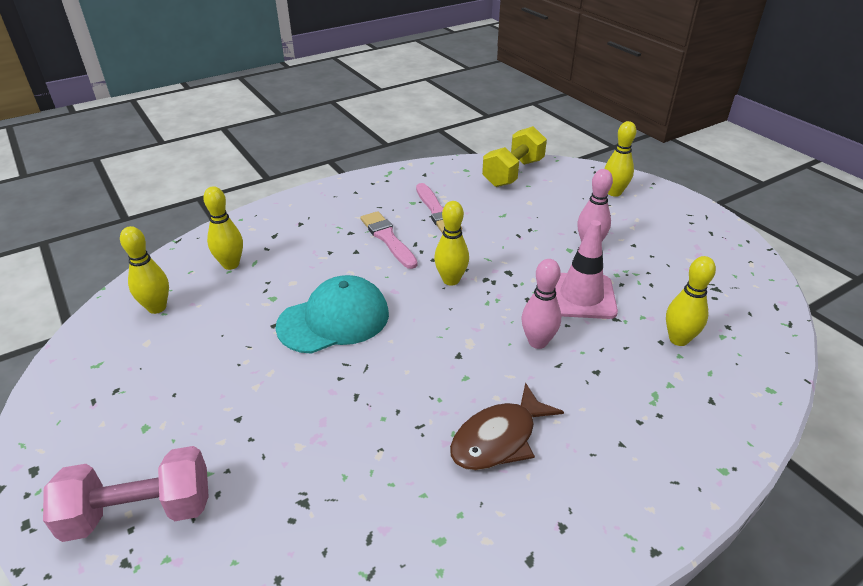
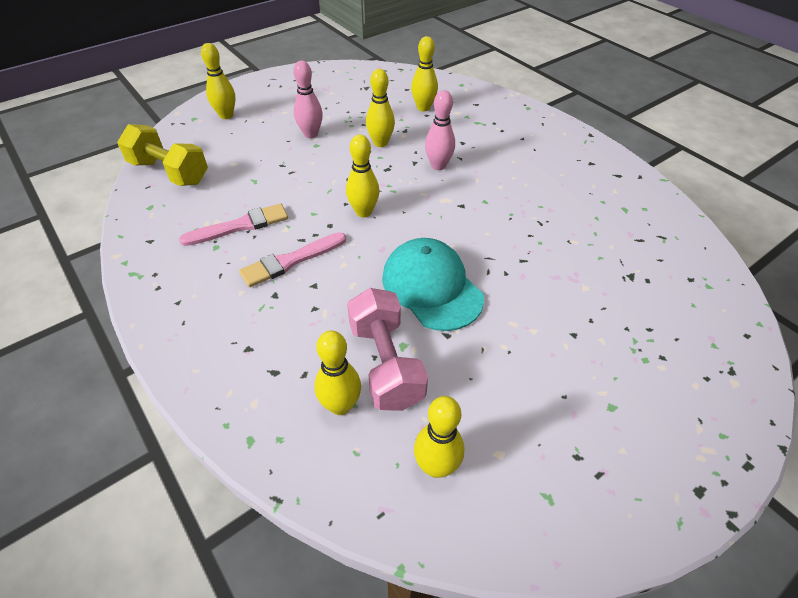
camera: 95 degrees left, 10 degrees up
(140, 511) = (690, 376): pink dumbbell -> pink dumbbell (385, 363)
(498, 438) = (537, 185): brown fish -> none
(581, 296) = (380, 143): pink traffic cone -> yellow bowling pin

